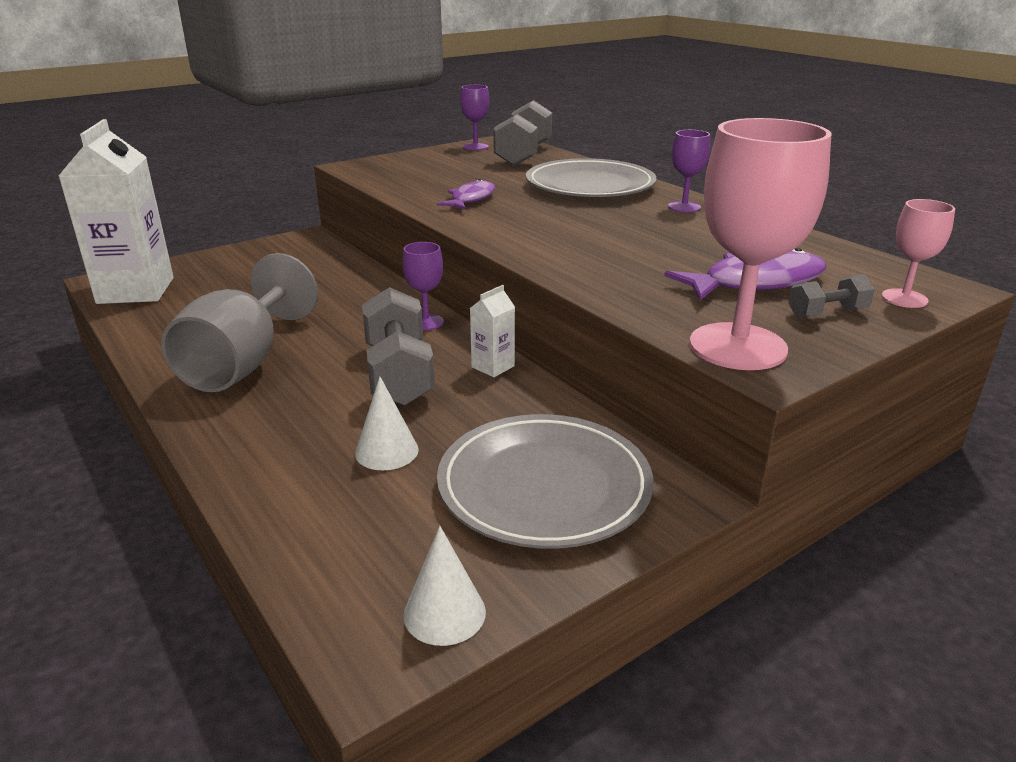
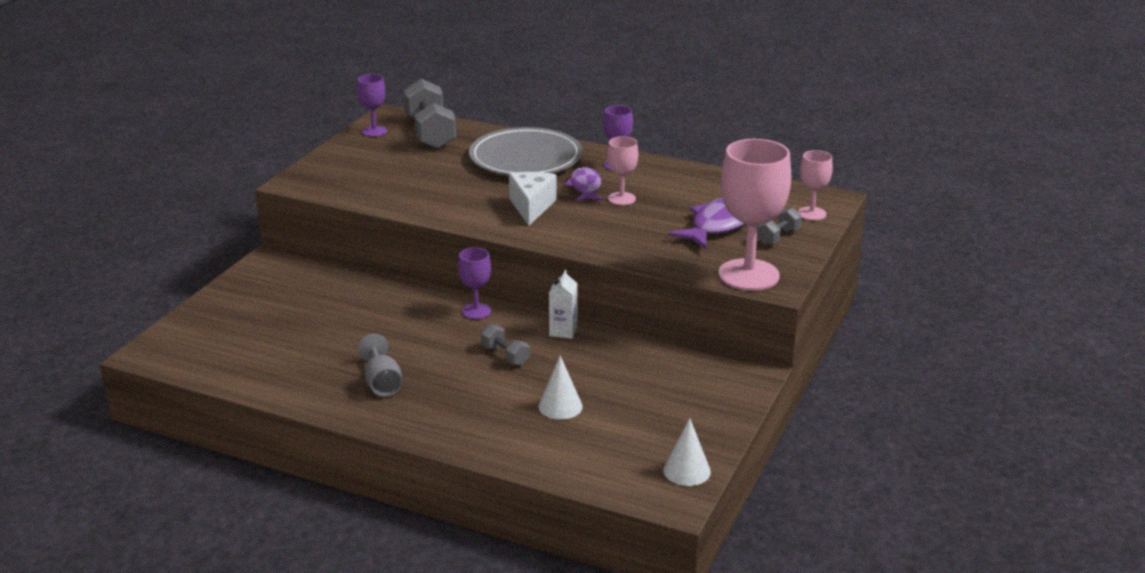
camera: 30 degrees left, 0 degrees up
(136, 290) = (193, 354): white carton -> none
(242, 363) = (382, 383): grey goblet -> grey goblet, size x0.51
(398, 374) = (505, 356): grey dumbbell -> grey dumbbell, size x0.50
(471, 199) = (449, 196): purple fish -> purple fish (585, 187)
(542, 222) = (531, 207): none -> white cheese
(544, 486) = (673, 395): grey plate -> none
(653, 235) = (621, 199): none -> pink goblet

